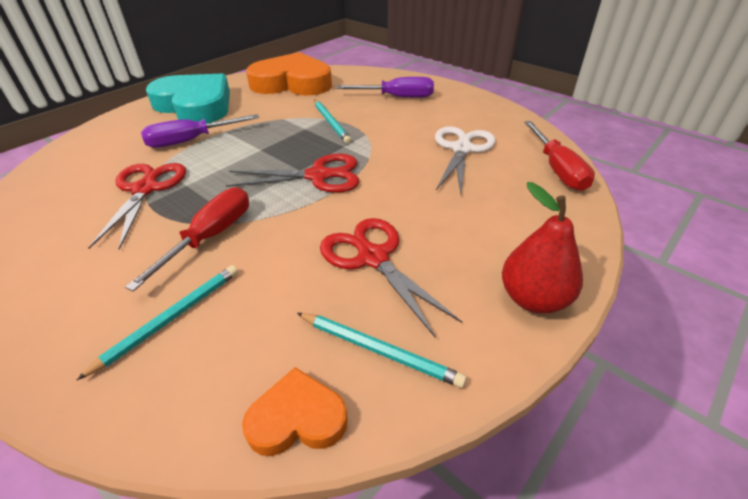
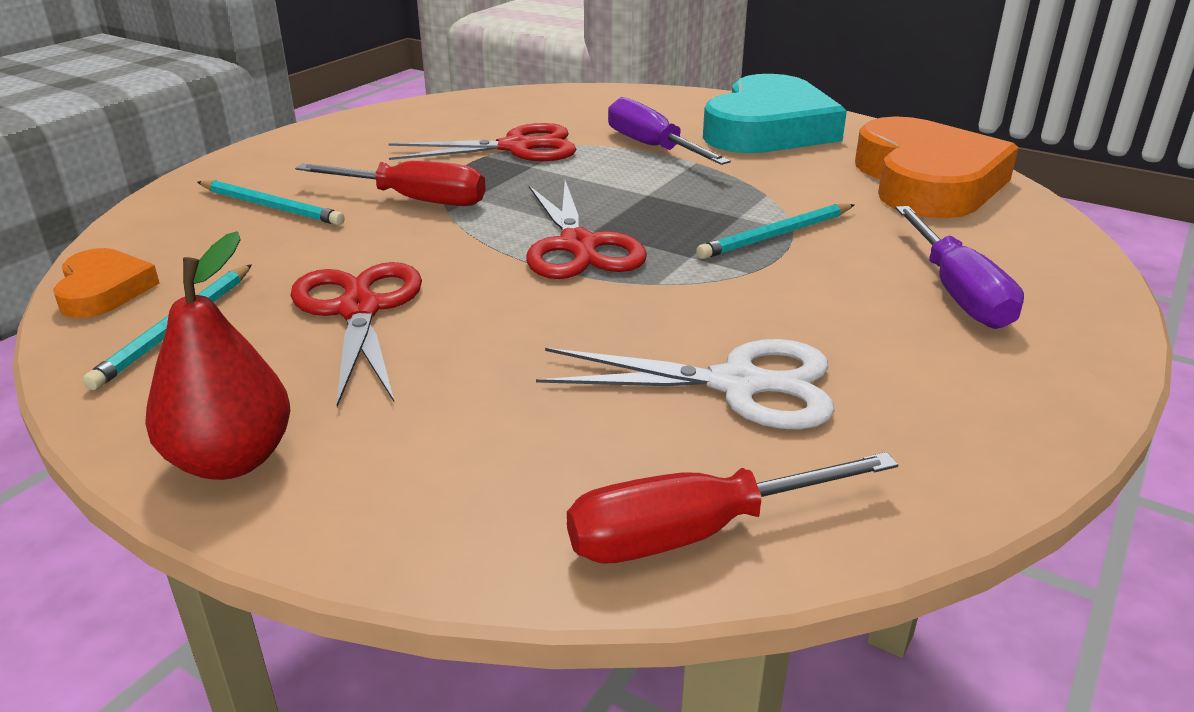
camera: 80 degrees right, 10 degrees down
(373, 258) = (359, 310): red scissors -> red scissors turned 60 degrees counterclockwise

